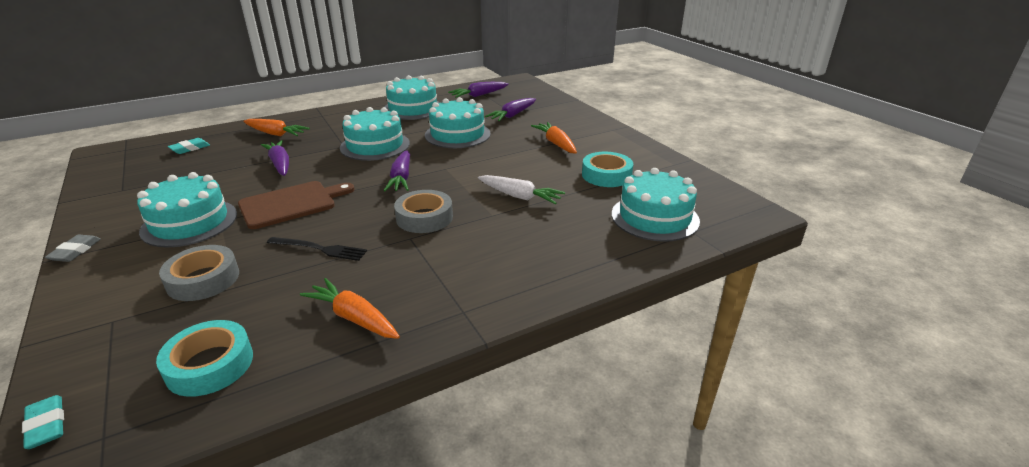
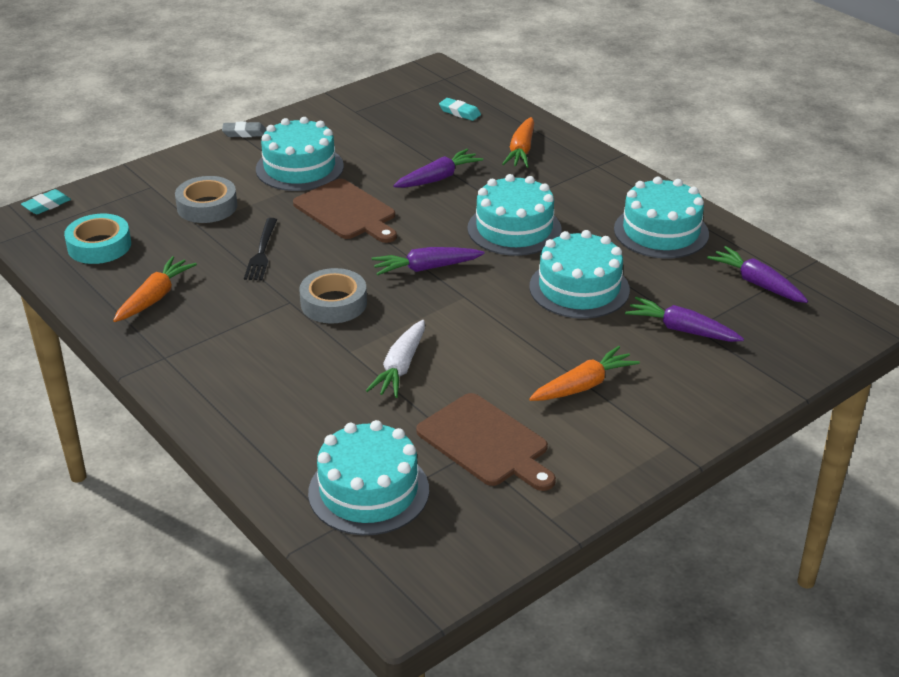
camera: 80 degrees right, 5 degrees up
(606, 175) = (486, 443): turquoise tape -> brown cutting board

